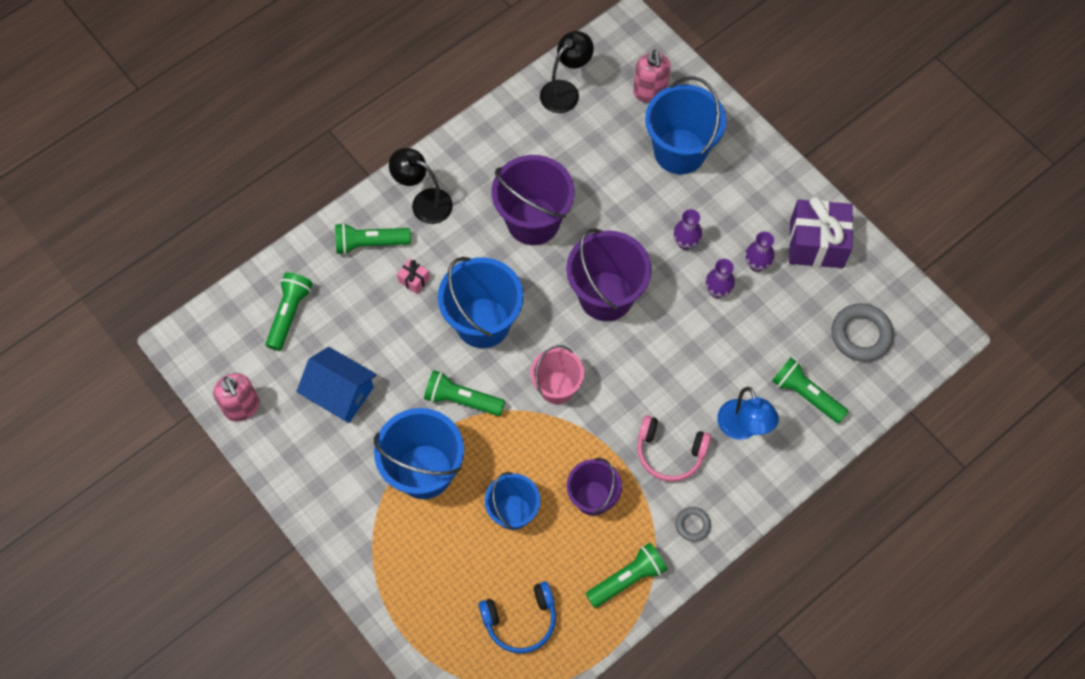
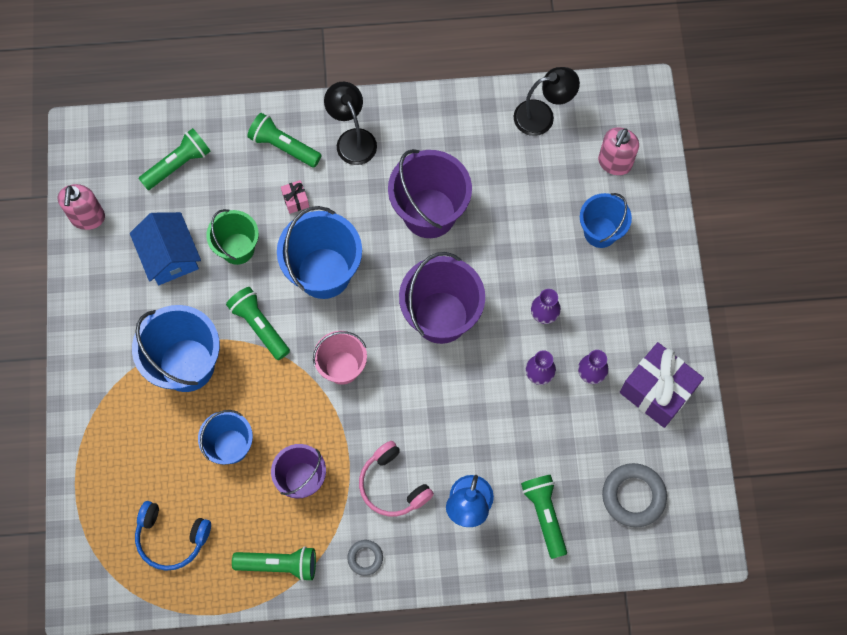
camera: 35 degrees right, 5 degrees up
(394, 349) = (237, 248): none -> green bucket
(680, 151) = (600, 232): blue bucket -> blue bucket, size x0.62

